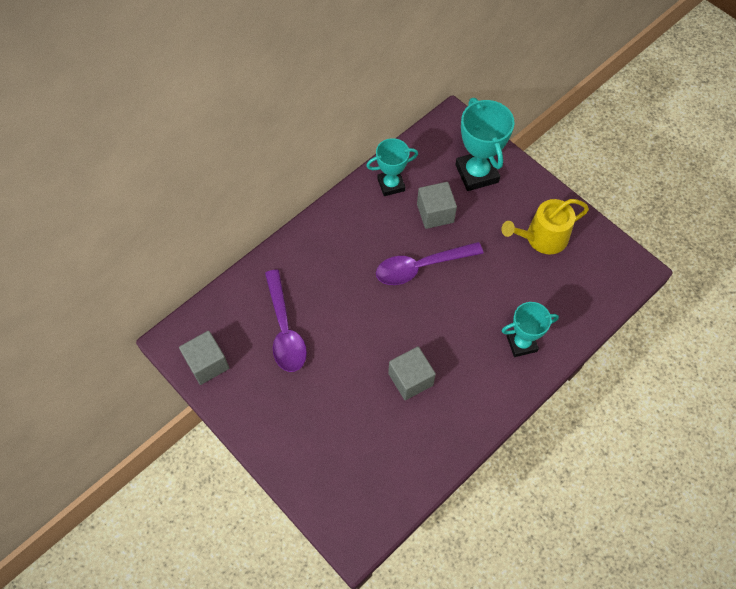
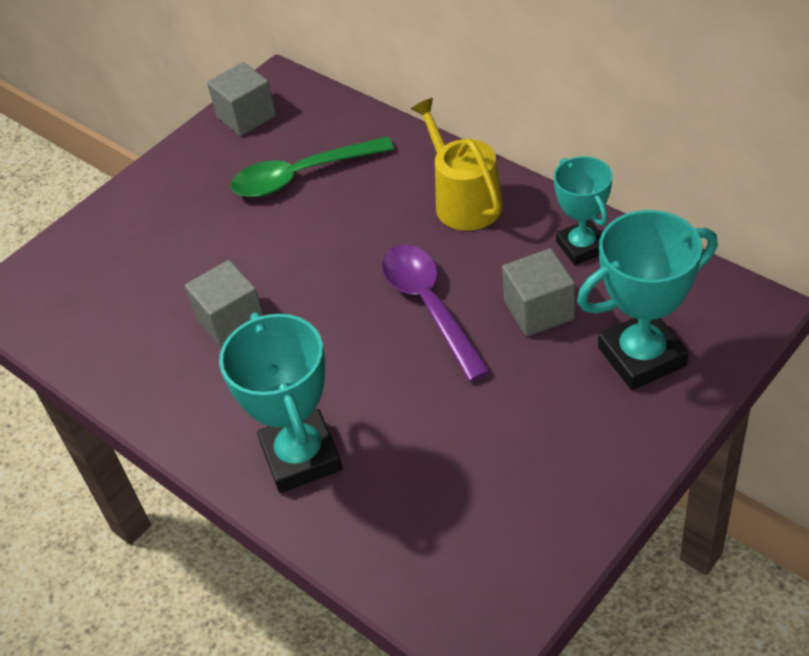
camera: 90 degrees right, 15 degrees down
(285, 329) = (302, 176): purple spoon -> green spoon
(521, 343) = (301, 457): turquoise trophy -> turquoise trophy, size x1.53
(542, 238) = (523, 469): yellow watering can -> yellow watering can (464, 201)

